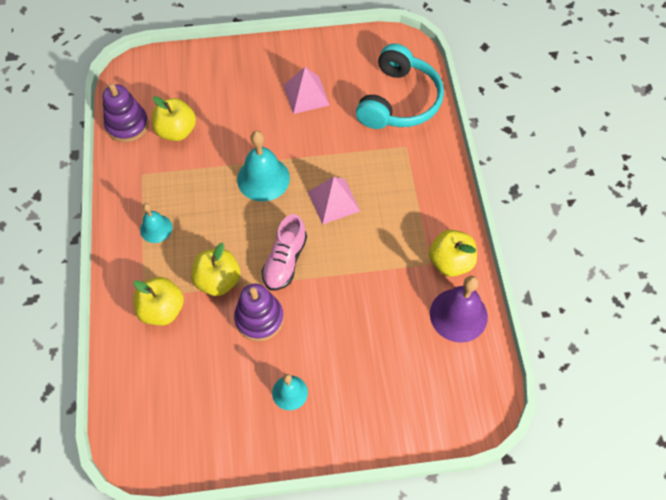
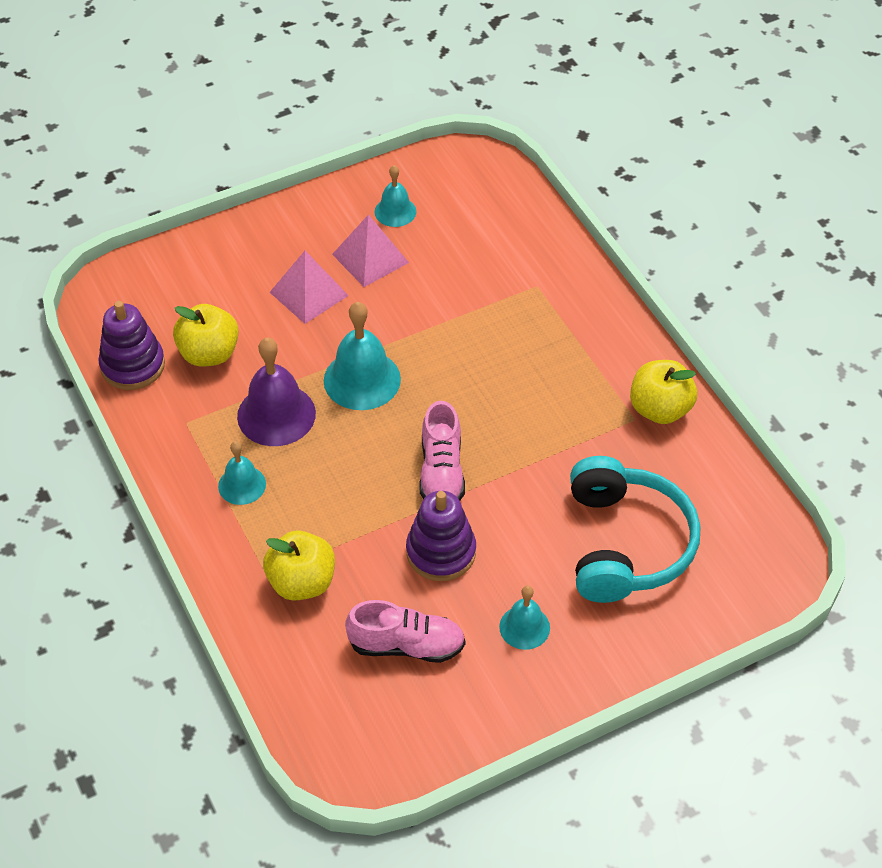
camera: 20 degrees left, 10 degrees down
(208, 378) = (406, 645): none -> pink shoe
(218, 280) = (362, 523): yellow apple -> none
(333, 201) = (472, 380): pink pyramid -> pink pyramid (309, 293)
(336, 67) = (395, 211): none -> turquoise bell
(399, 101) = (501, 232): turquoise headphones -> turquoise headphones (626, 544)
(458, 315) = (699, 468): purple bell -> purple bell (276, 414)

